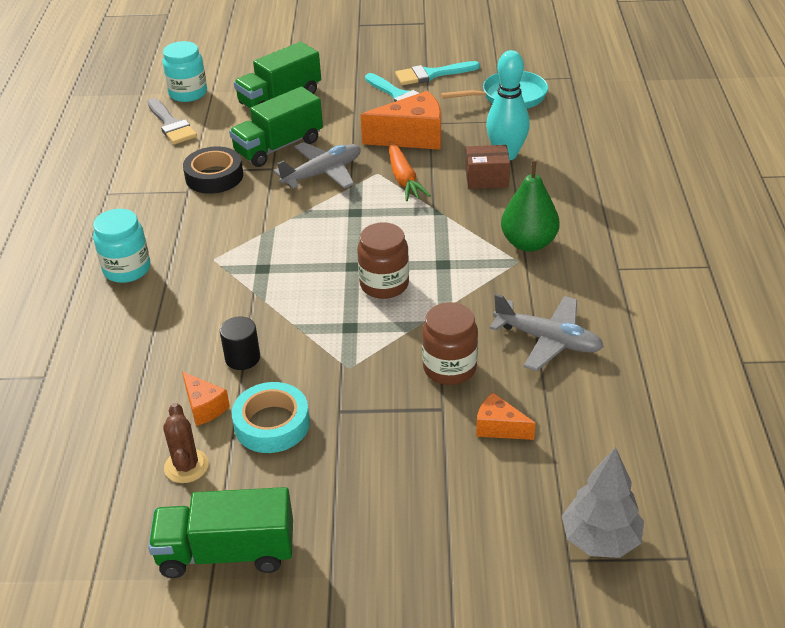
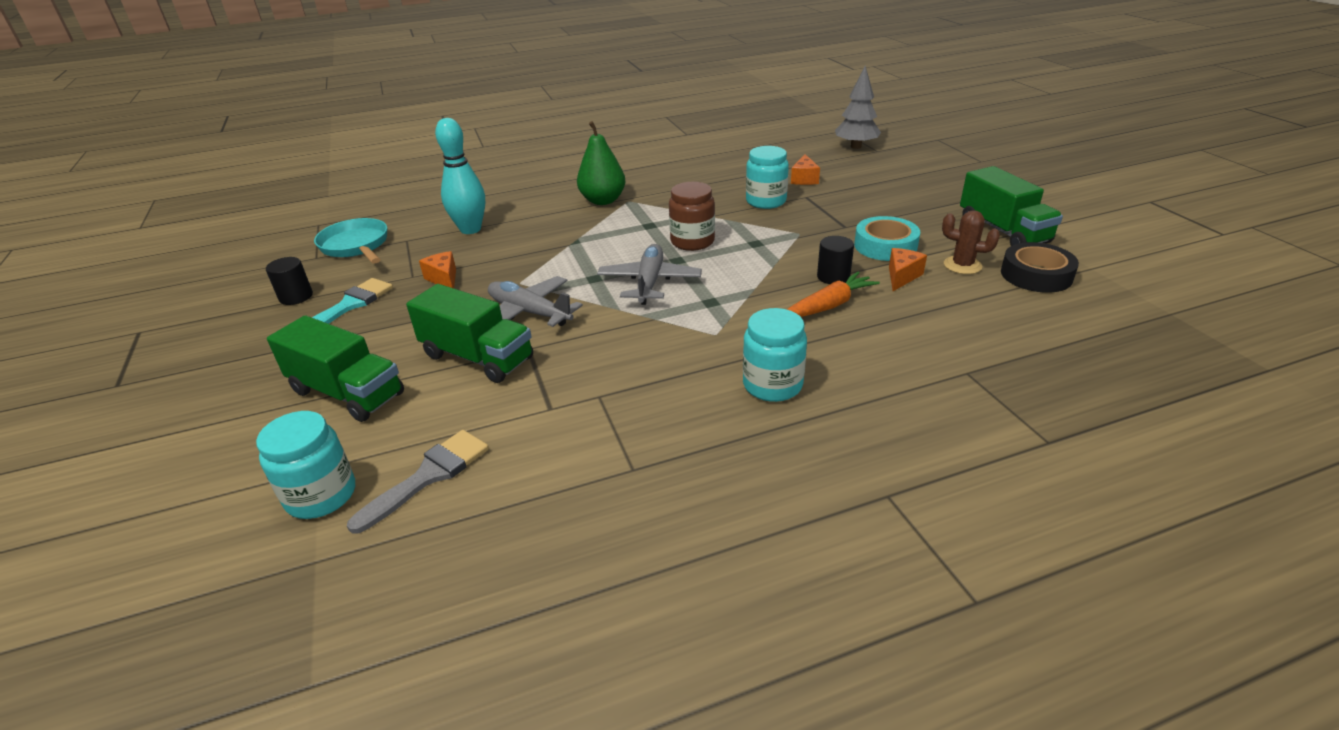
camera: 110 degrees left, 5 degrees down
(186, 466) = (962, 265): brown cactus -> brown cactus turned 60 degrees clockwise
(214, 176) = (559, 385): black tape -> black tape (1036, 275)
(403, 178) = (525, 267): orange carrot -> orange carrot (828, 306)
(412, 137) = (444, 279): orange cheese -> orange cheese, size x0.53
(431, 74) = (296, 297): turquoise brush -> black cylinder
(449, 368) = (766, 201): brown jar -> turquoise jar
(487, 178) = (514, 230): brown box -> none
(548, 340) = (710, 179): grey plane -> grey plane (649, 282)

